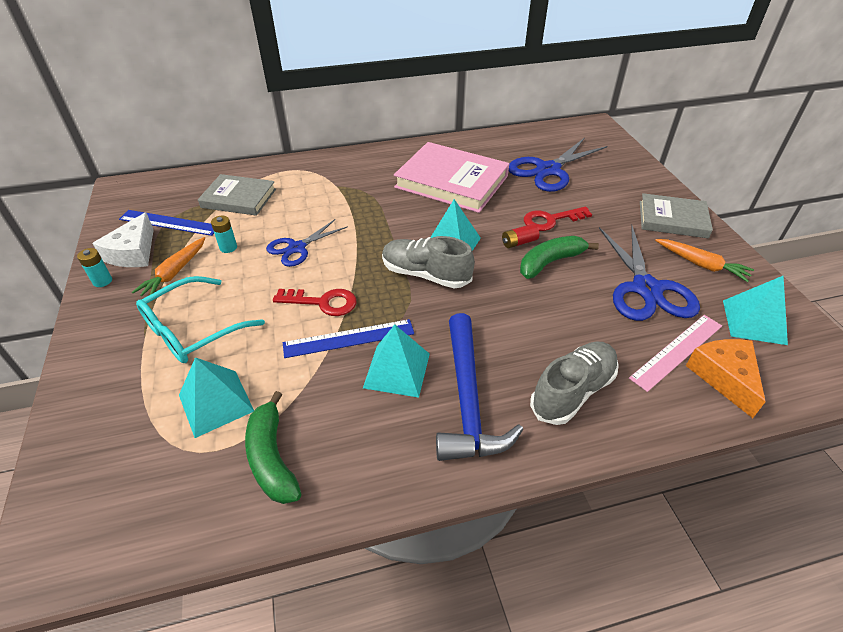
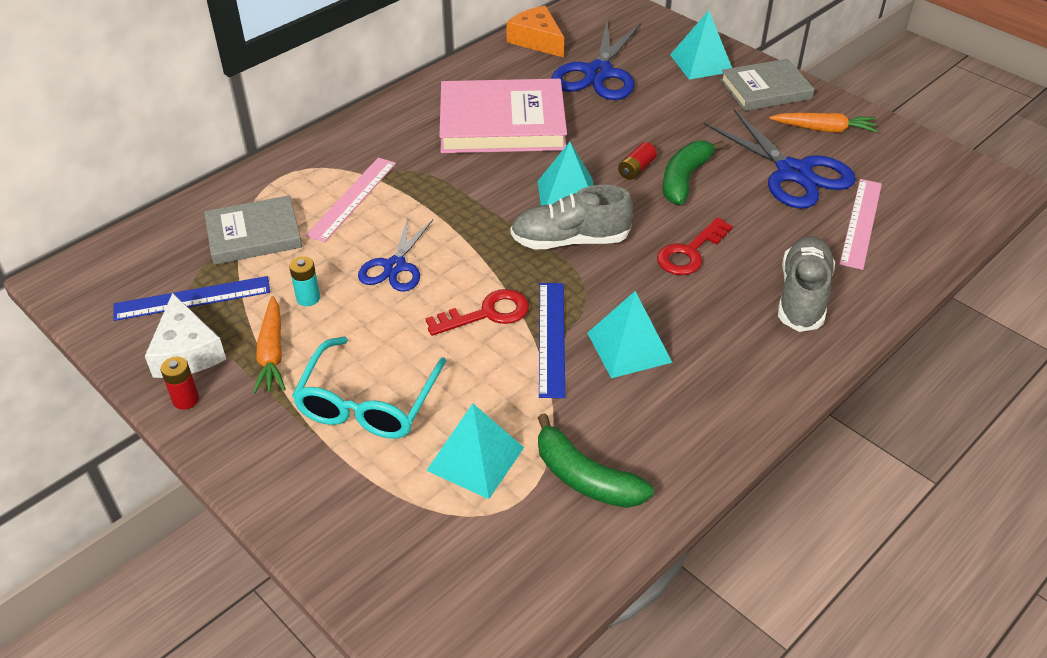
camera: 30 degrees left, 0 degrees up
(102, 281) = (186, 400): turquoise battery -> red battery
(314, 197) = (352, 198): none -> pink ruler
(349, 338) = (551, 338): blue ruler -> blue ruler turned 45 degrees counterclockwise
(468, 399) = (718, 344): blue hammer -> none
(551, 220) = (648, 132): red key -> red key (690, 252)
(724, 377) = (913, 230): orange cheese -> orange cheese (537, 40)
(754, 322) = (903, 169): turquoise pyramid -> turquoise pyramid (701, 63)

